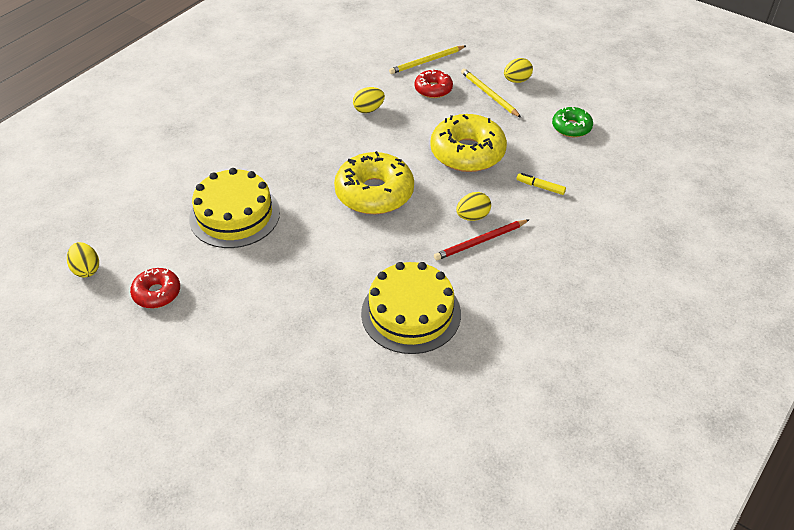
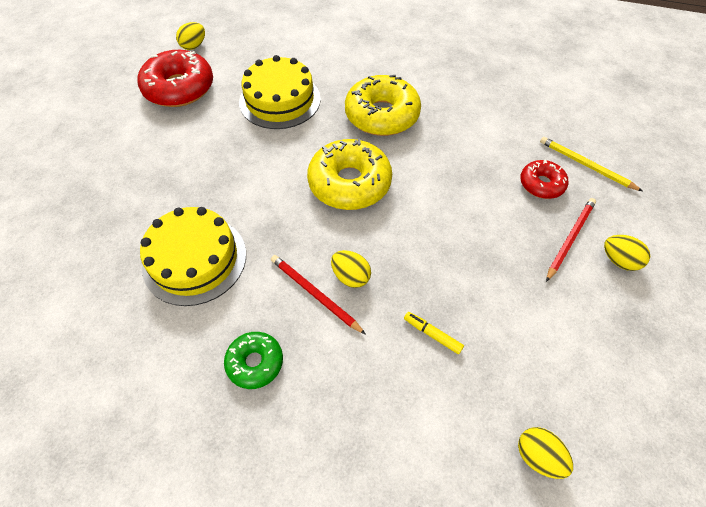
camera: 70 degrees right, 10 degrees up
(157, 293) = (179, 88): red donut -> red donut, size x1.82
(368, 109) = (471, 142): yellow egg -> yellow egg (538, 456)
(467, 152) = (453, 244): yellow donut -> yellow donut (382, 115)
(489, 94) = (570, 238): yellow pencil -> red pencil
(540, 187) = (432, 334): yellow marker -> yellow marker turned 60 degrees counterclockwise
(571, 127) = (568, 346): green donut -> green donut (255, 362)

